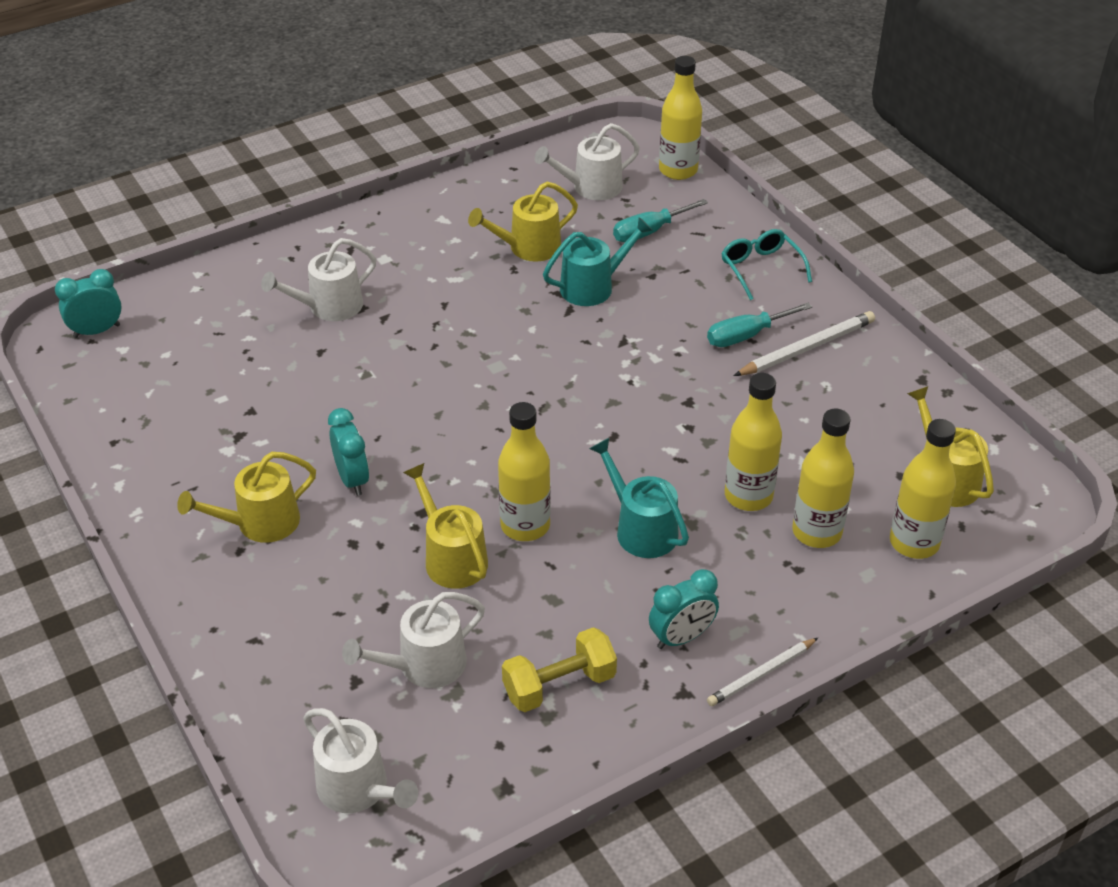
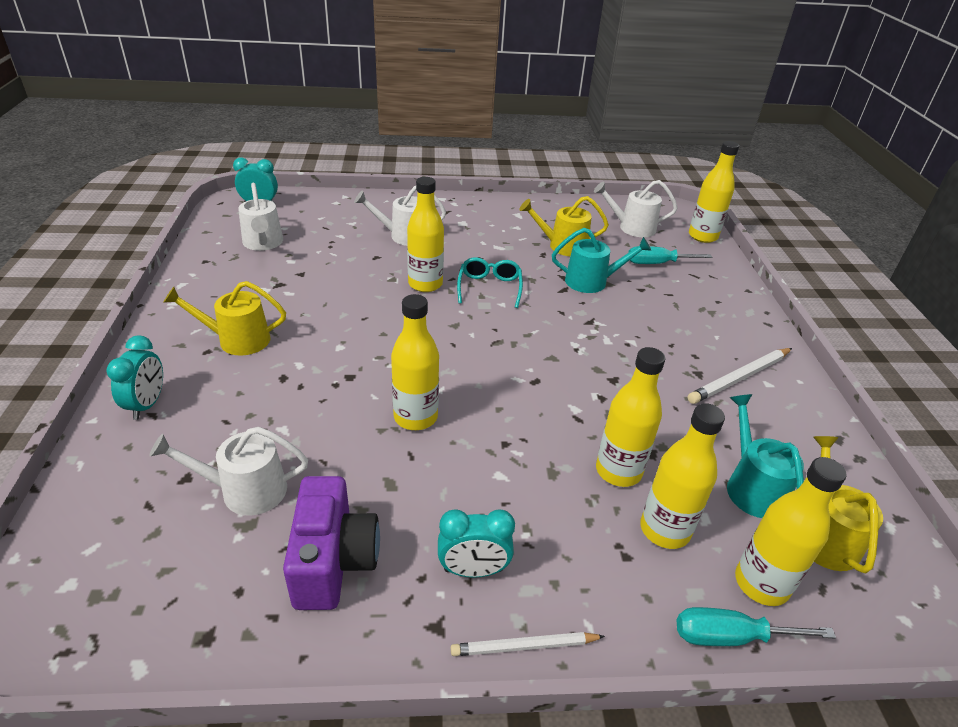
camera: 25 degrees right, 5 degrees down
(352, 479) = (323, 337): turquoise clock -> turquoise clock (147, 404)
(358, 789) = (96, 571): white watering can -> white watering can (263, 243)
(410, 366) = (425, 284): none -> yellow bottle
(452, 558) = (341, 417): yellow watering can -> none
(559, 685) = (333, 561): yellow dumbbell -> purple camera
(641, 529) = (506, 459): turquoise watering can -> turquoise watering can (752, 487)
(746, 336) = (692, 351): turquoise screwdriver -> turquoise screwdriver (730, 636)
(760, 268) = (731, 311): turquoise glasses -> turquoise glasses (489, 287)
(806, 348) = (740, 377): white pencil -> white pencil turned 150 degrees clockwise

